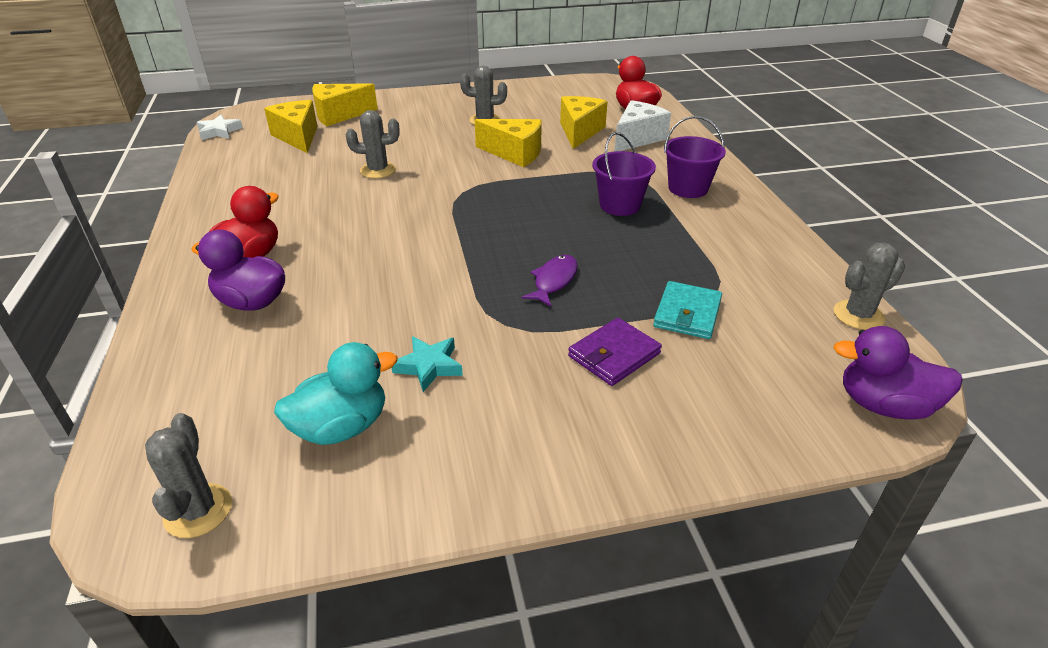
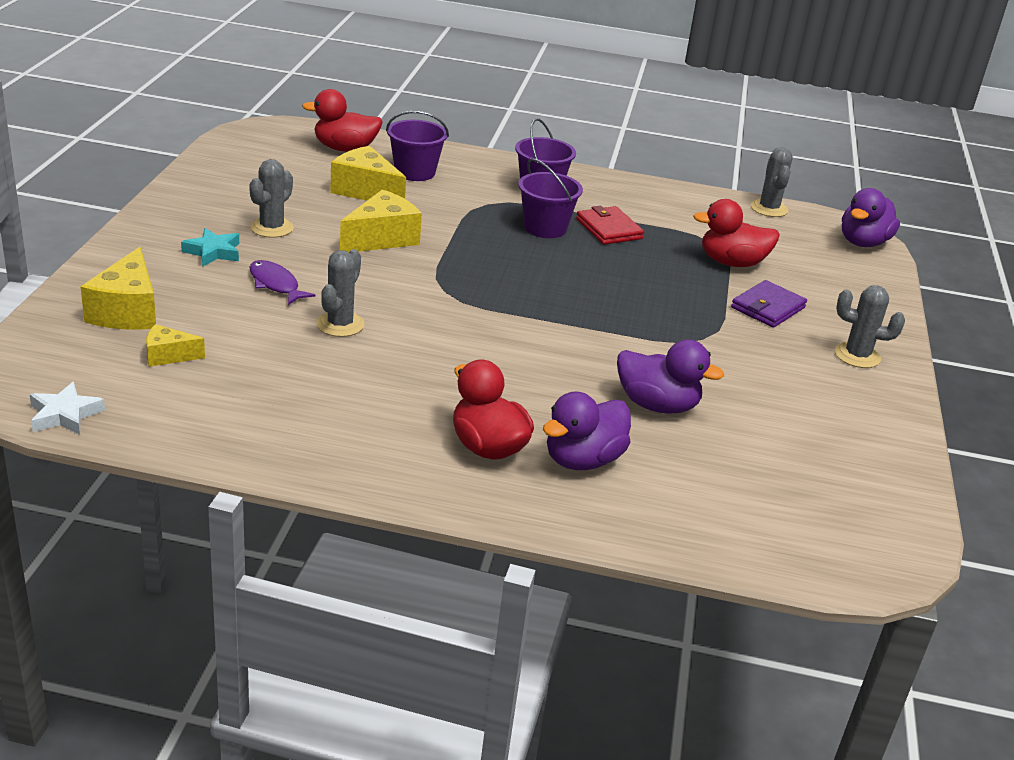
camera: 70 degrees left, 5 degrees down
(198, 511) = (875, 530): grey cactus -> grey cactus (857, 356)
(298, 137) = (168, 356): yellow cheese -> yellow cheese, size x0.56
(341, 427) = (802, 445): turquoise duck -> none
(360, 321) = (657, 405): none -> purple duck
(429, 366) = (742, 387): turquoise star -> turquoise star (213, 252)
(554, 281) = (651, 298): purple fish -> purple fish (275, 284)
(614, 355) = (768, 308): purple wallet -> purple wallet turned 60 degrees clockwise
(637, 138) = (415, 172): white cheese -> purple bucket
(661, 233) = (609, 229): none -> red wallet
(687, 313) = (732, 263): turquoise wallet -> red duck

